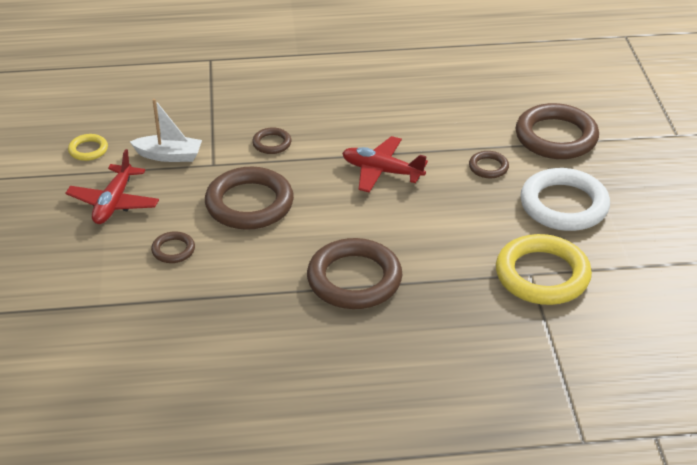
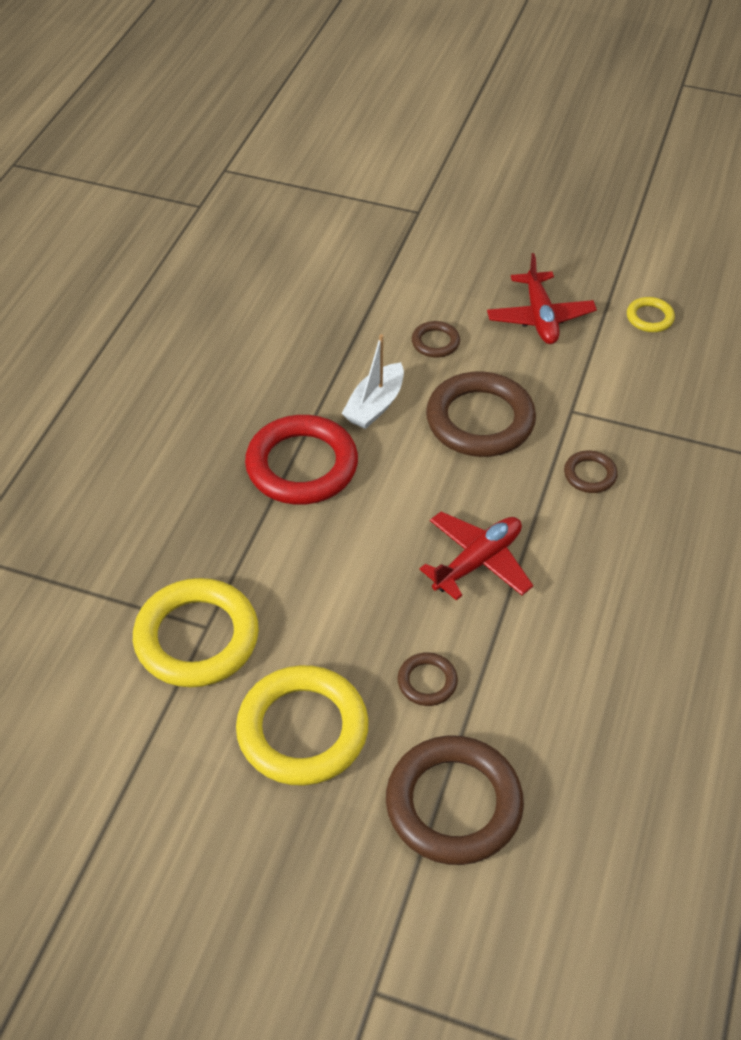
camera: 115 degrees right, 10 degrees up
(114, 203) = (540, 317): red plane -> red plane turned 135 degrees counterclockwise
(169, 156) = (607, 378): white boat -> white boat (375, 405)
(354, 279) = (302, 465): brown ring -> red ring
(564, 205) = (302, 730): white ring -> yellow ring

